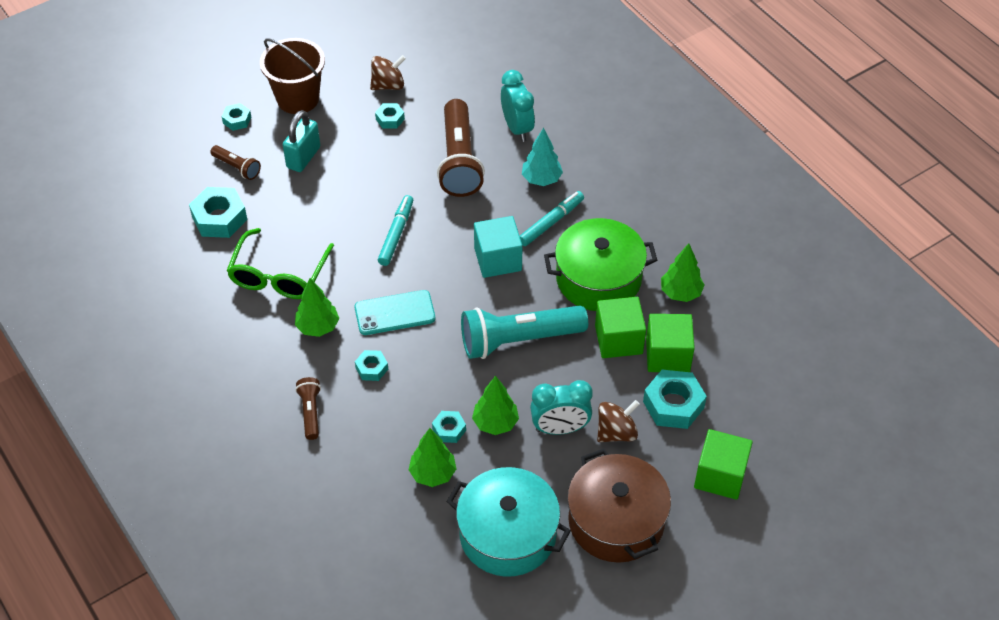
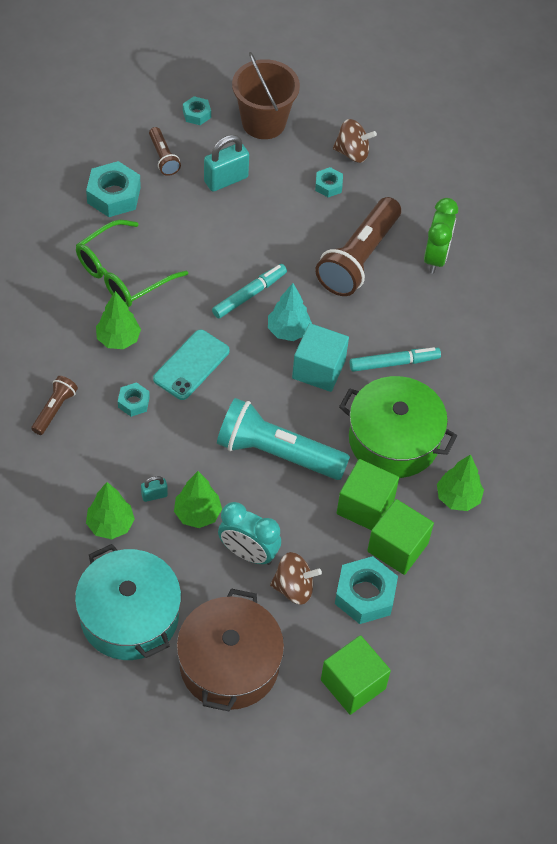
camera: 30 degrees right, 5 degrees up
(395, 313) = (191, 365): turquoise phone -> turquoise phone turned 75 degrees counterclockwise
(449, 429) = (154, 495): turquoise nut -> turquoise padlock
(517, 128) = (435, 257): turquoise clock -> green clock
(541, 179) = (418, 318): turquoise tree -> turquoise tree (288, 331)

